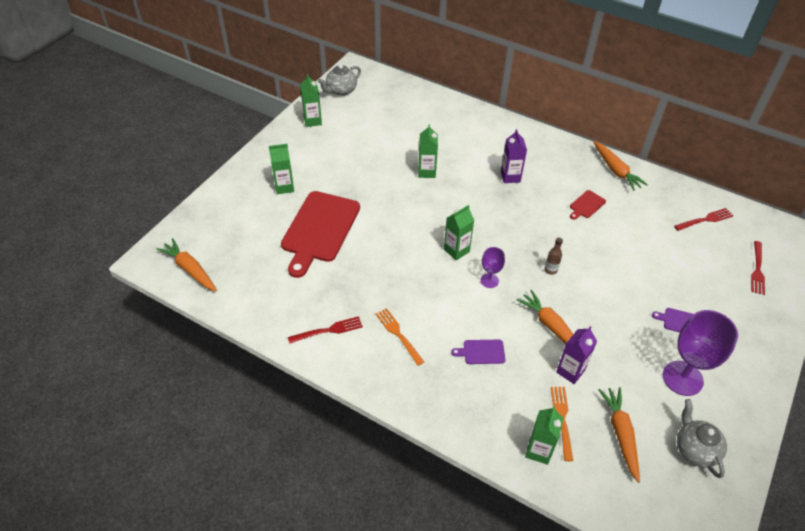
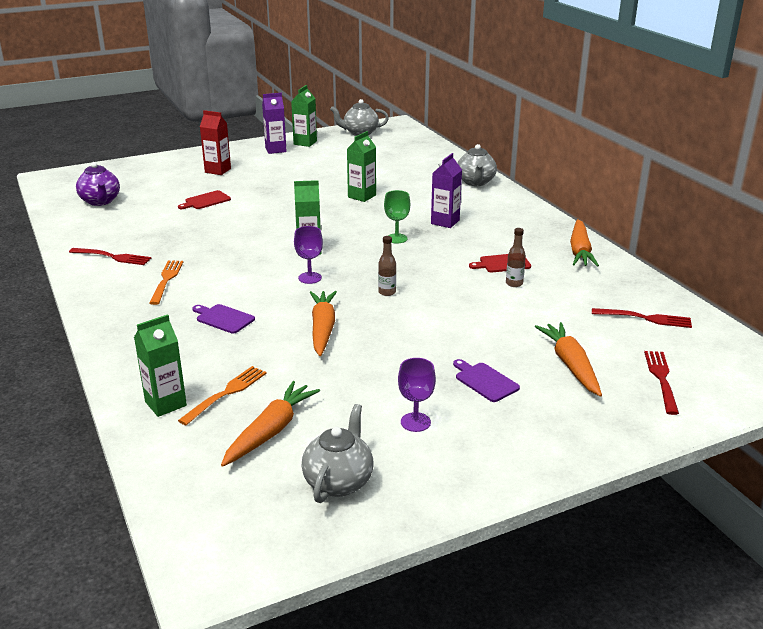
camera: 35 degrees right, 20 degrees down
(190, 269) = (69, 191): orange carrot -> orange carrot (570, 365)
(235, 270) = (100, 201): none -> purple teapot
(284, 187) = (218, 170): green carton -> red carton
(319, 229) = (206, 201): red cutting board -> red cutting board, size x0.42
(484, 121) = (475, 182): none -> grey teapot
(499, 210) = (396, 238): none -> green goblet
(570, 371) = (292, 365): purple carton -> purple carton (275, 150)
(611, 222) = (514, 283): none -> brown bottle
(682, 378) = (415, 422): purple goblet -> purple goblet, size x0.51
(757, 269) = (661, 379): red fork -> red fork turned 135 degrees clockwise

